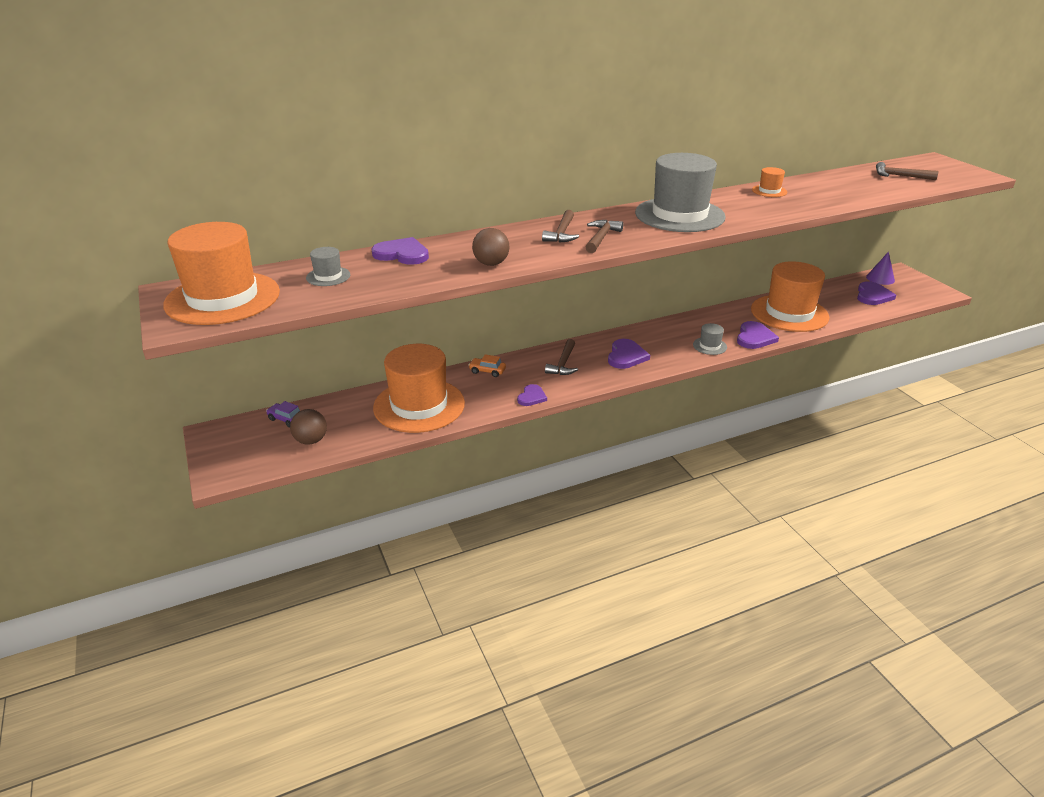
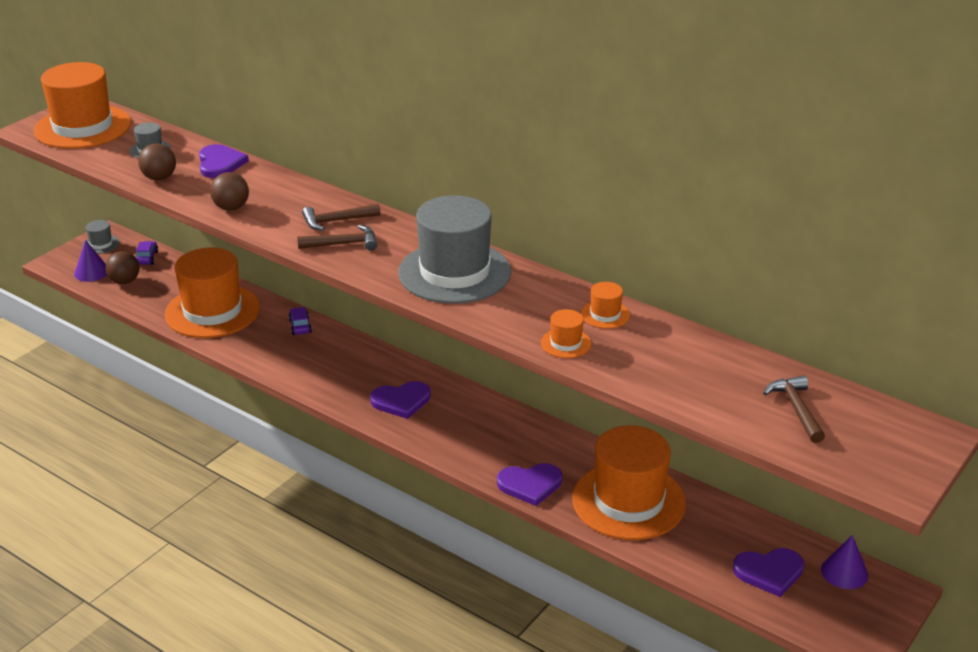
camera: 60 degrees right, 0 degrees up
(268, 456) = (91, 272): none -> purple cone
(392, 282) = (159, 178): none -> brown ball
(487, 371) = (300, 326): orange car -> purple car
(532, 397) = (272, 366): purple heart -> none
(563, 363) = (351, 365): brown hammer -> none
(709, 346) = (476, 454): grey hat -> grey hat (101, 244)
(797, 206) = (566, 343): none -> orange hat

